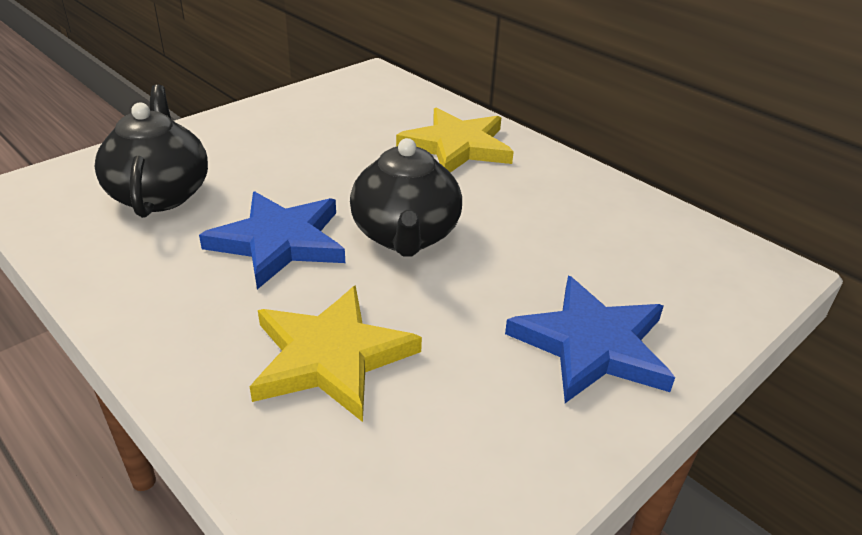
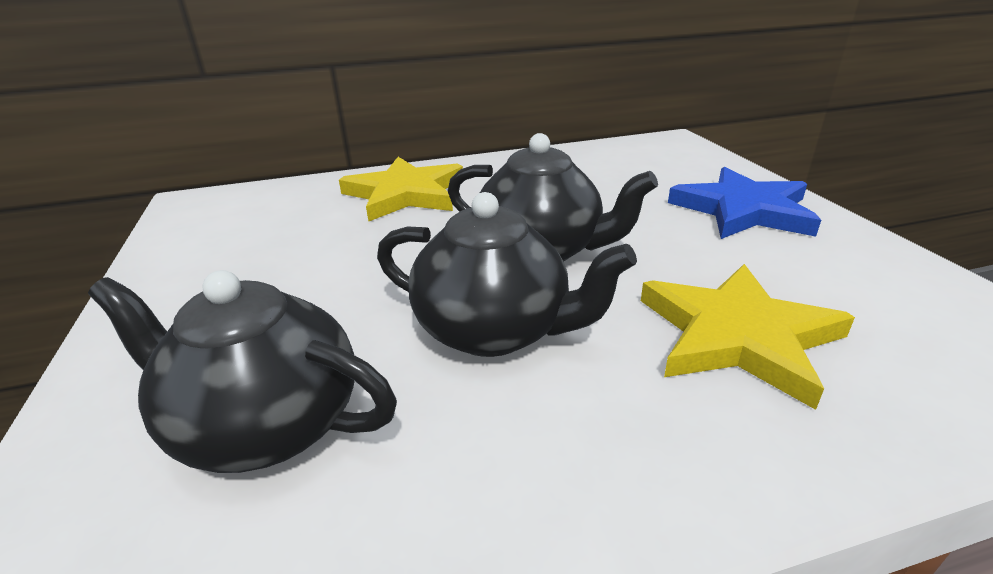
camera: 60 degrees left, 5 degrees down
(279, 242) = (494, 331): blue star -> black teapot

